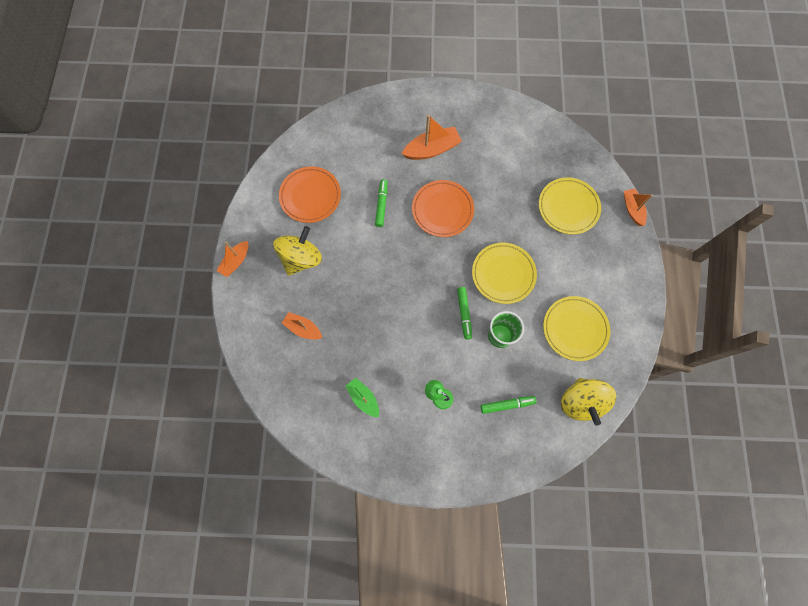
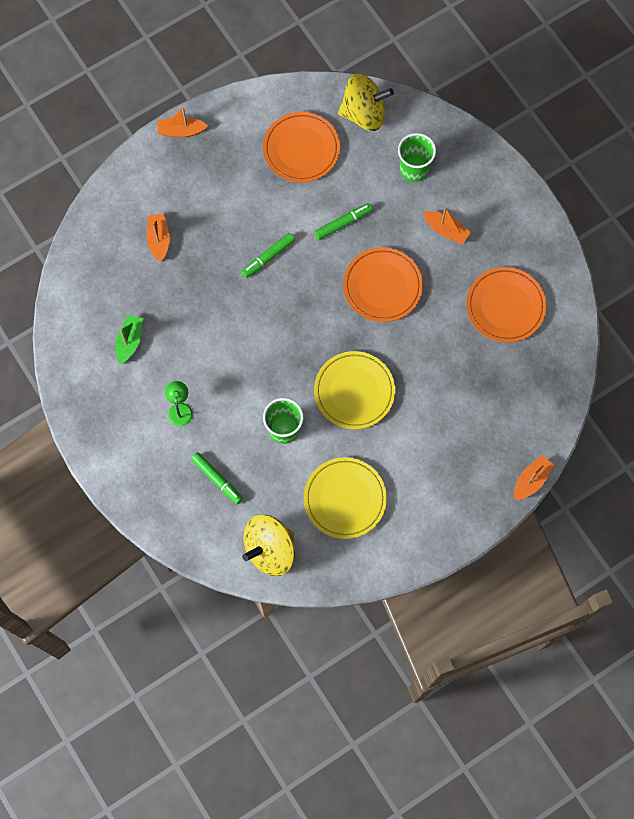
camera: 55 degrees right, 0 degrees up
(301, 258) = (228, 188): yellow spinning top -> yellow spinning top (364, 114)
(377, 141) = (414, 169): none -> green cup
(432, 149) = (446, 230): orange boat -> orange boat, size x0.65
(464, 314) = (282, 380): green marker -> green marker (268, 257)
(507, 150) = (505, 306): none -> orange plate
(568, 207) = (482, 411): yellow plate -> none

